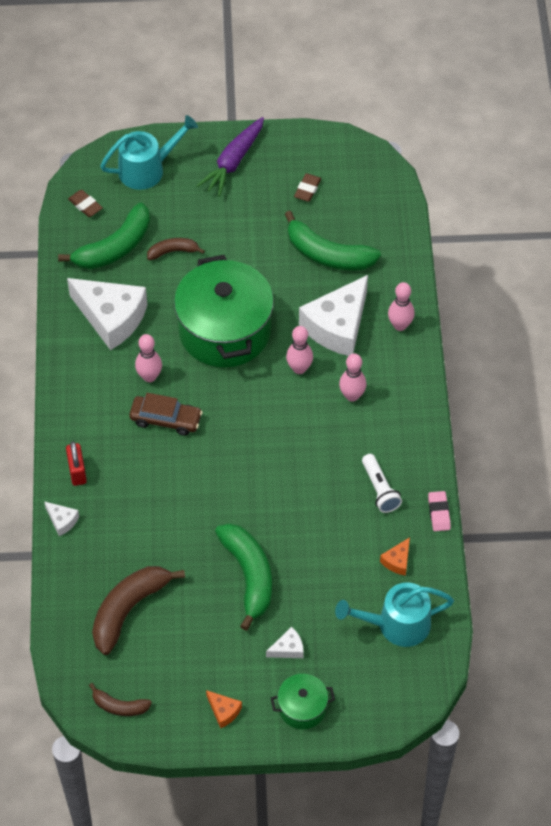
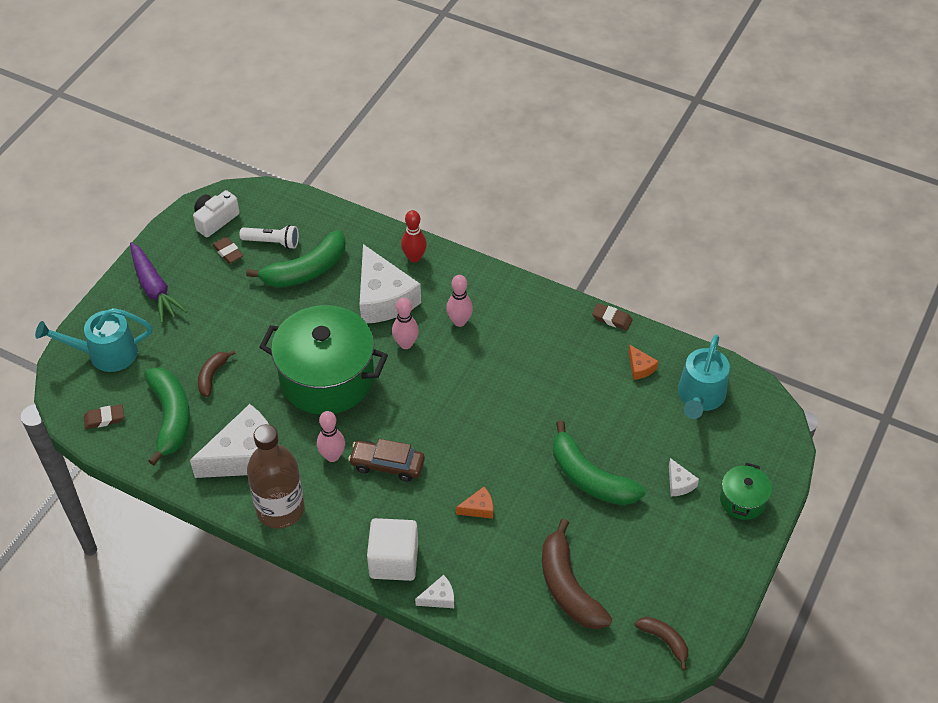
camera: 60 degrees left, 5 degrees down
(76, 368) = (280, 509): none -> brown bottle
(77, 471) = (394, 560): red padlock -> white cube
(119, 706) = (664, 641): brown banana -> brown banana turned 90 degrees counterclockwise
(147, 169) = (106, 353): turquoise watering can -> turquoise watering can turned 105 degrees counterclockwise
(166, 419) = (387, 465): brown car -> brown car turned 120 degrees counterclockwise
(223, 711) = (714, 560): orange cheese -> orange cheese (478, 508)
(249, 576) = (590, 478): green banana -> green banana turned 150 degrees counterclockwise
(288, 649) = (679, 483): white cheese -> white cheese turned 150 degrees clockwise
(335, 161) = (215, 220): none -> white camera
(380, 489) = (564, 346): white flashlight -> white flashlight (272, 242)
(400, 325) = (414, 257): pink bowling pin -> red bowling pin
(439, 513) = (611, 319): pink eraser -> brown eraser

